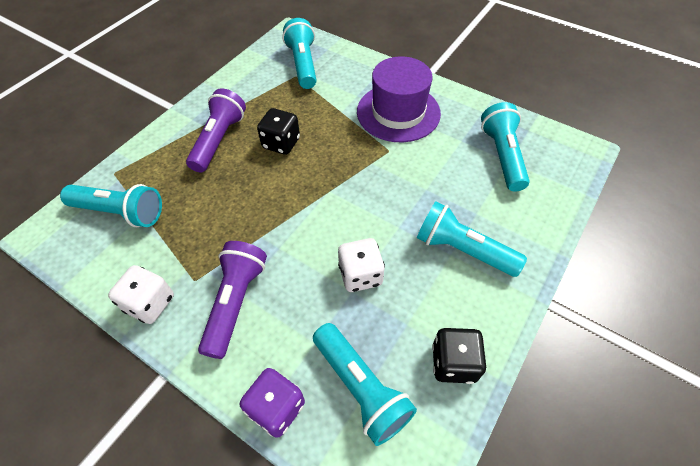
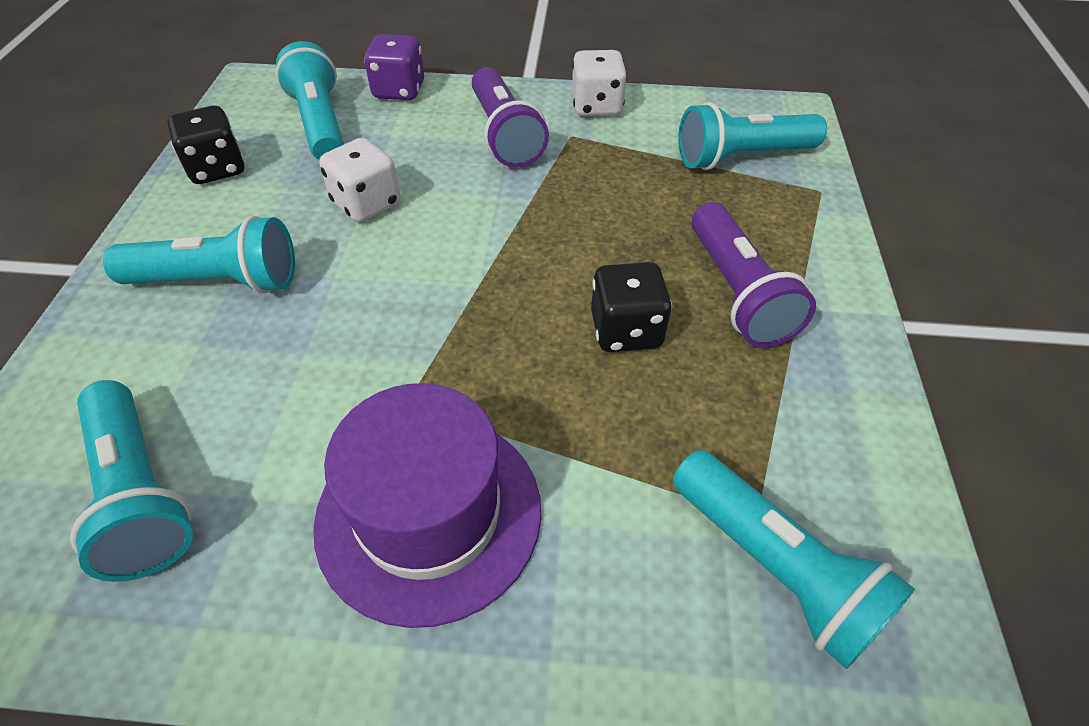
camera: 150 degrees right, 5 degrees down
(361, 387) = (320, 124): turquoise flashlight -> turquoise flashlight turned 45 degrees clockwise

